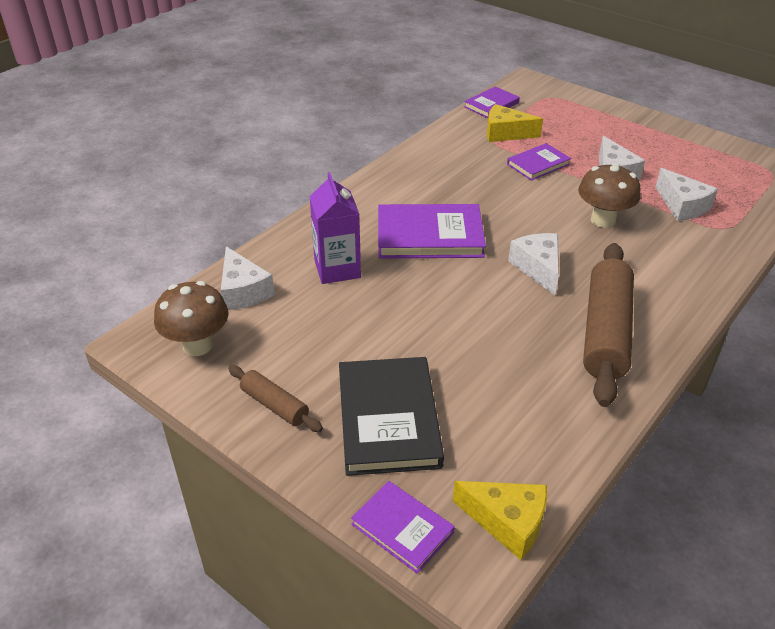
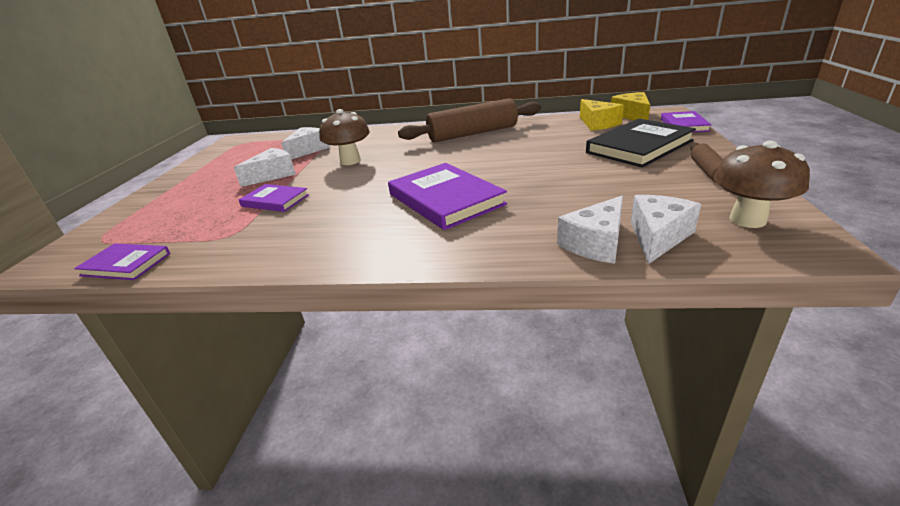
camera: 120 degrees left, 10 degrees down
(337, 269) = (549, 213): purple carton -> none
(505, 133) = (210, 233): yellow cheese -> yellow cheese (598, 124)
(538, 268) = (435, 160): white cheese -> white cheese (595, 243)

